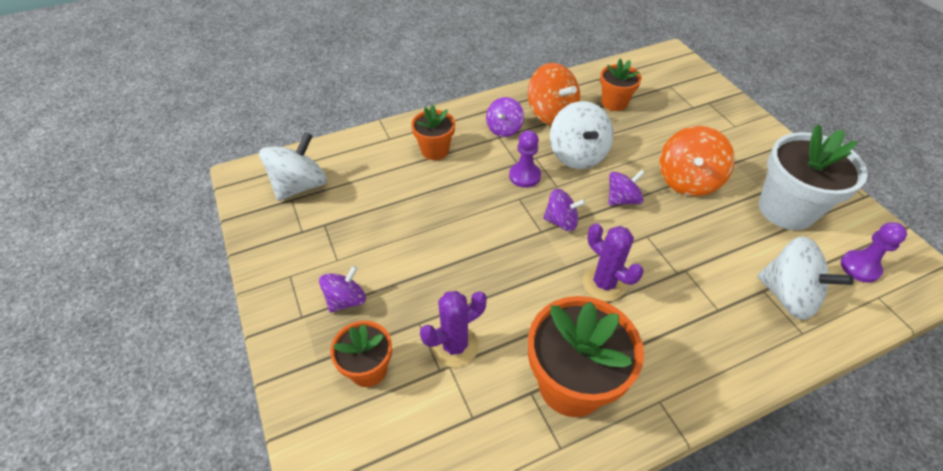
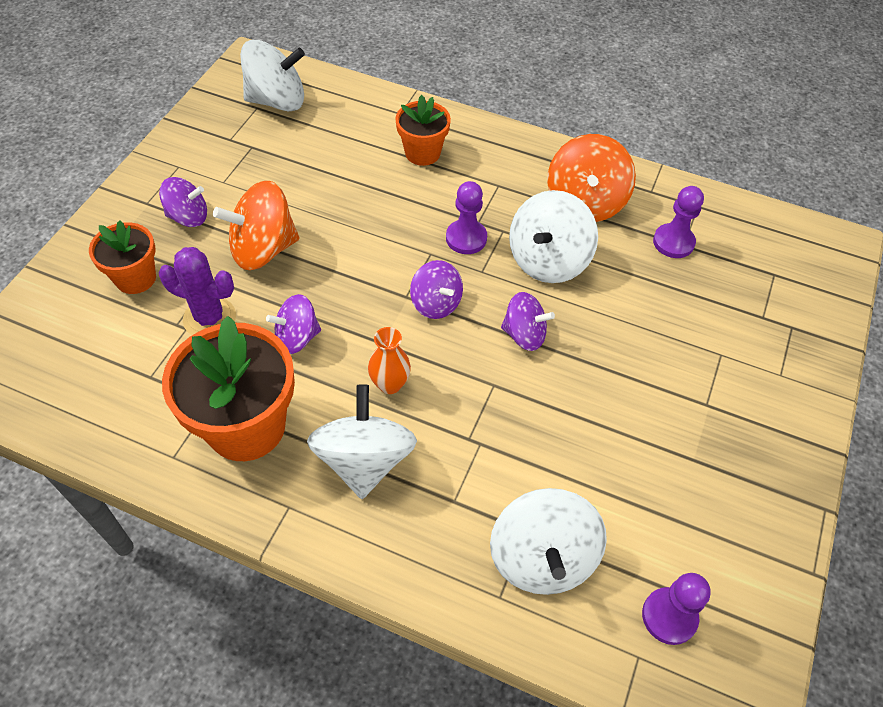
camera: 45 degrees right, 5 degrees up
(504, 129) = (515, 181): purple spinning top -> purple spinning top (297, 337)
(604, 283) = (390, 384): purple cactus -> orange vase
(614, 103) = (673, 242): orange flower pot -> purple pawn
(653, 335) = (364, 460): none -> white spinning top
(687, 180) = (623, 376): orange spinning top -> orange spinning top (263, 249)
(786, 209) = (686, 496): white flower pot -> none

